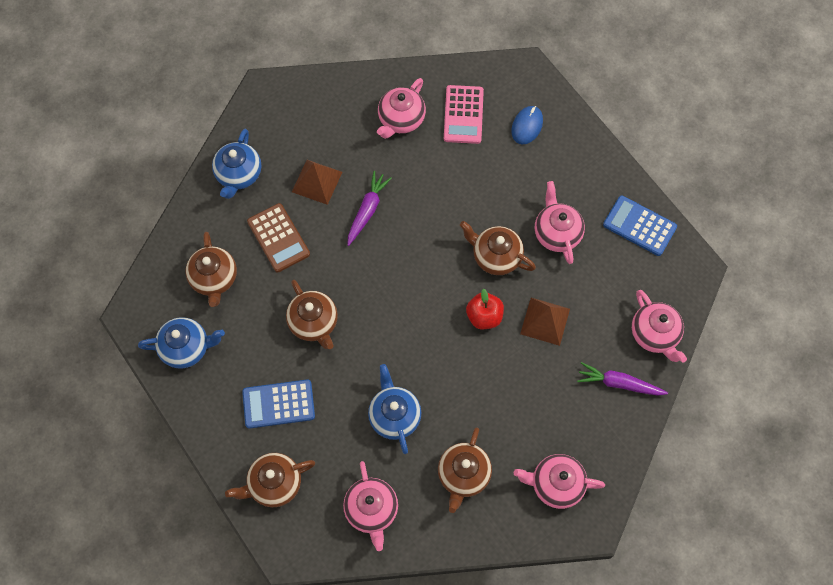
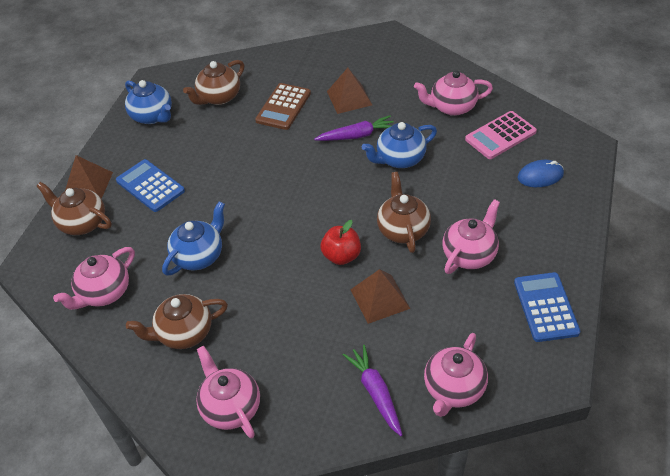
camera: 55 degrees right, 20 degrees down
(229, 453) = (88, 185): none -> brown pyramid
(239, 174) = (310, 61): blue teapot -> blue teapot (400, 159)
(314, 323) = (234, 164): brown teapot -> none

